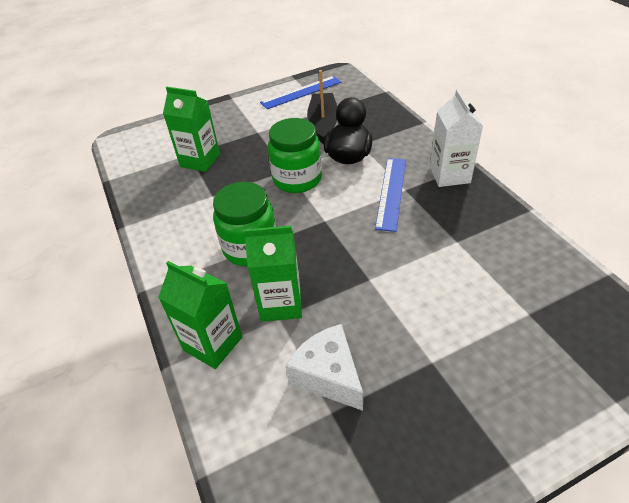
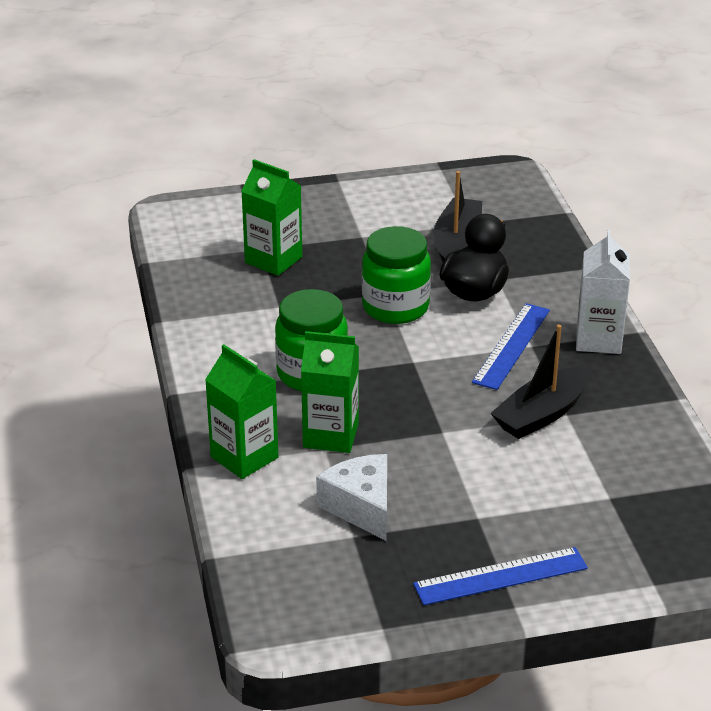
camera: 10 degrees right, 10 degrees down
(301, 92) = (442, 191): blue ruler -> blue ruler (501, 576)
(439, 245) = (542, 414): none -> black boat

